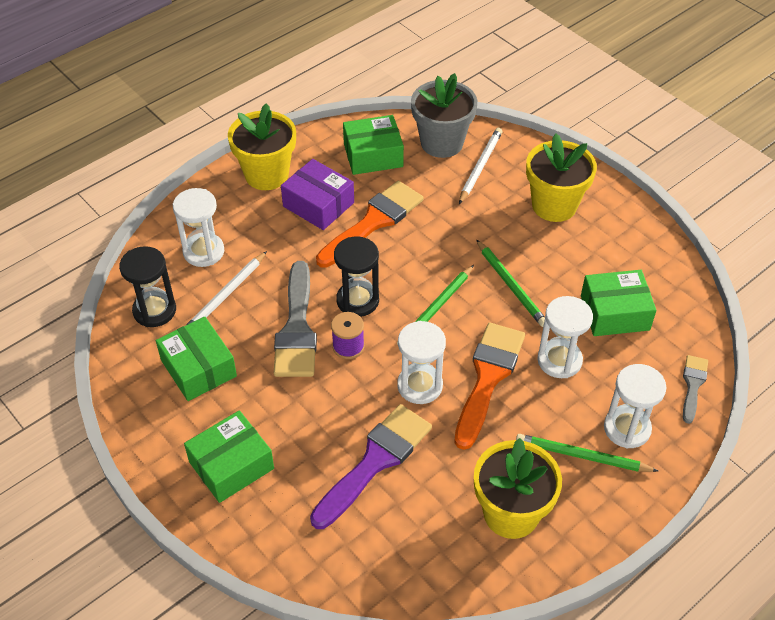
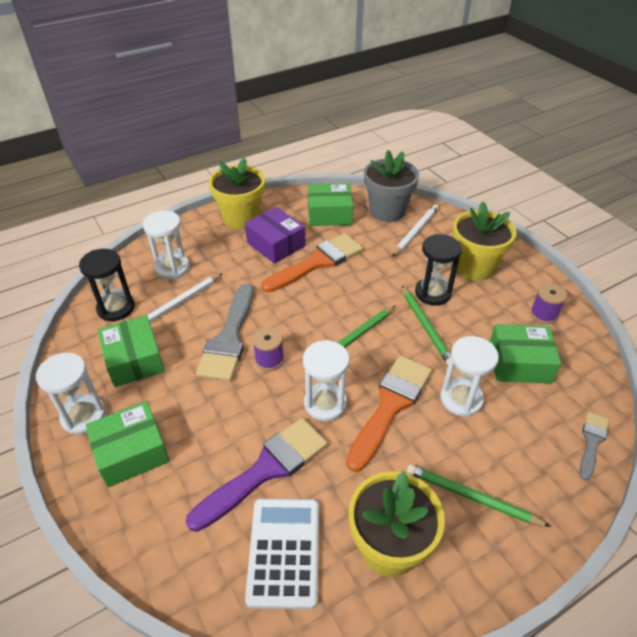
camera: 10 degrees right, 5 degrees down
(357, 300) = (288, 322): black hourglass -> black hourglass (432, 293)
(413, 533) = (284, 552): none -> white calculator
(627, 428) = (521, 475): white hourglass -> white hourglass (83, 416)
(635, 253) = (543, 314): none -> purple spool

